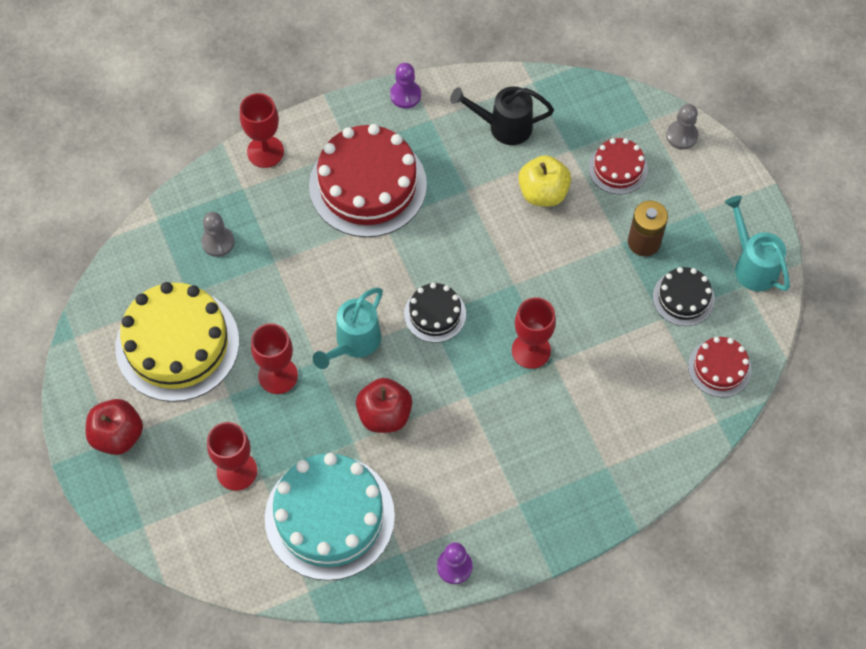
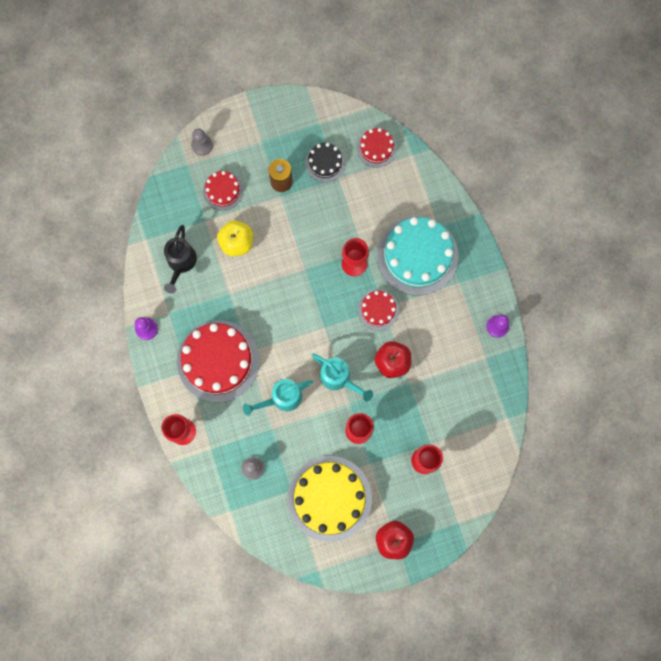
camera: 85 degrees left, 15 degrees up
(329, 517) = (459, 402): turquoise cake -> turquoise cake (417, 255)
(435, 314) = (322, 323): black cake -> none
(463, 389) = (378, 309): none -> red cake
(752, 265) = (305, 116): turquoise watering can -> turquoise watering can (282, 398)

